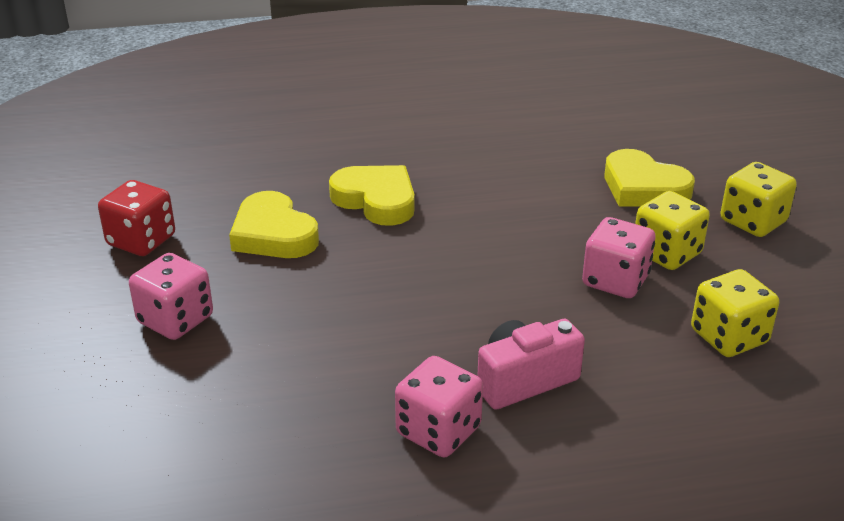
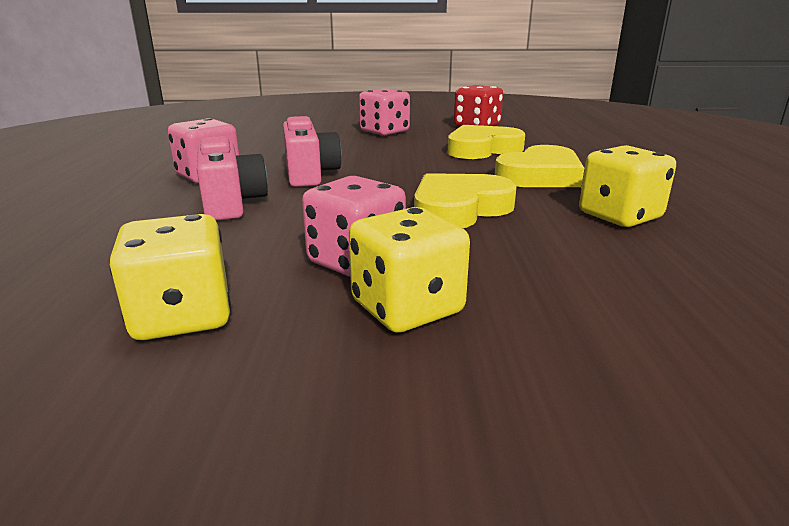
camera: 100 degrees right, 10 degrees down
(408, 348) = (310, 174): none -> pink camera
(643, 187) = (617, 324): yellow heart -> yellow heart (459, 209)
(753, 221) = (501, 438): yellow dice -> yellow dice (619, 216)

